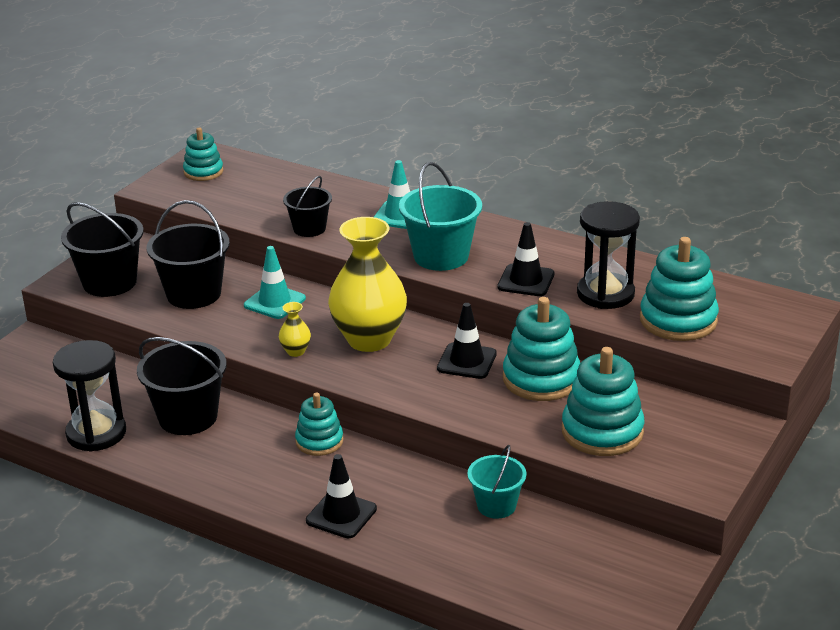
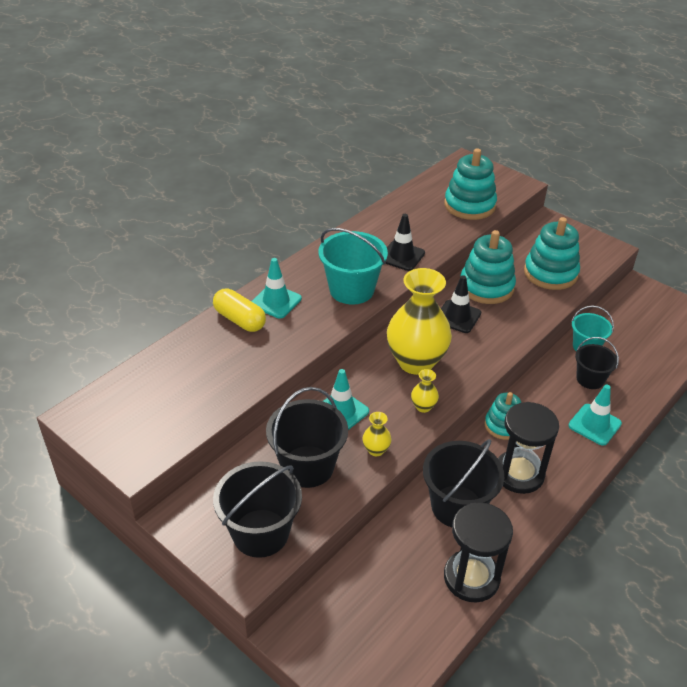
camera: 80 degrees left, 10 degrees up
(203, 172) = (121, 419): turquoise stacking toy -> none
(223, 329) = (376, 450): none -> yellow vase
(309, 228) = (275, 357): black bucket -> black bucket (590, 379)
(341, 515) = (594, 424): black traffic cone -> turquoise traffic cone
(361, 201) = (240, 320): none -> yellow capsule
(605, 294) = (429, 226): black hourglass -> black hourglass (519, 474)

